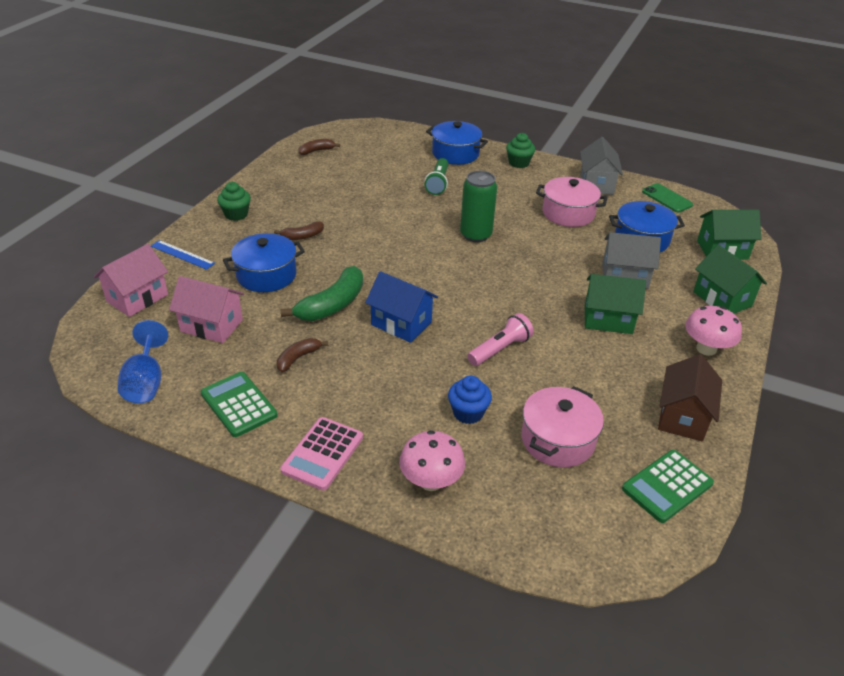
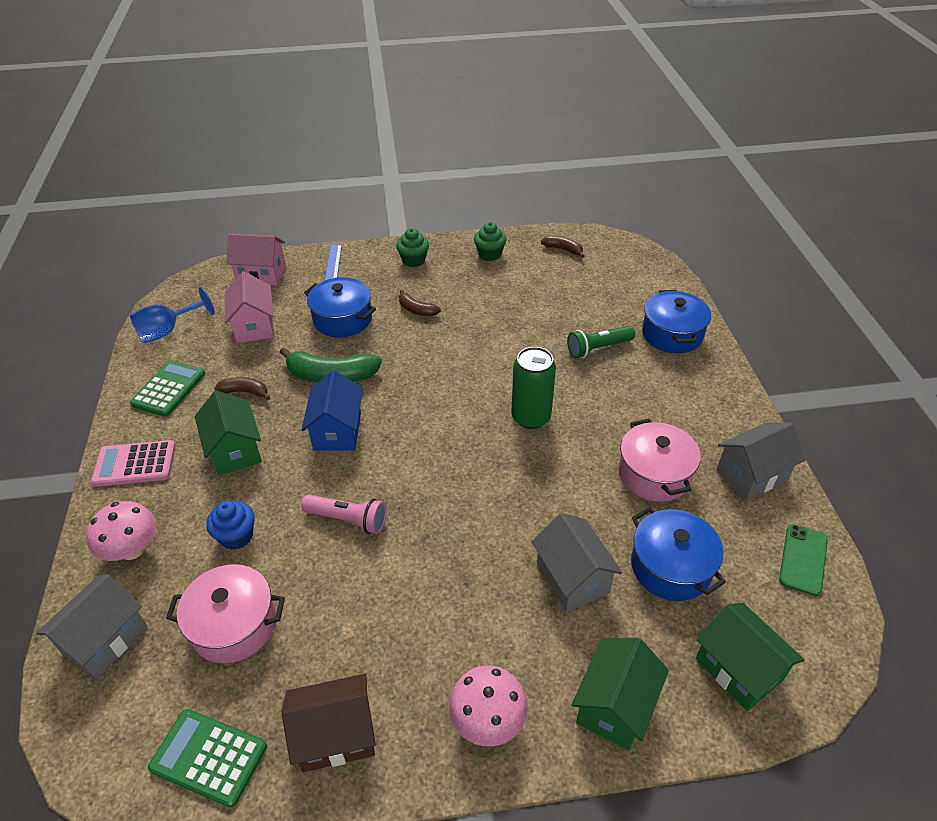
camera: 60 degrees right, 5 degrees up
(518, 163) = (715, 389): green cupcake -> green cupcake (490, 254)
(520, 522) = (105, 639): none -> grey house
(608, 319) = (470, 593): green house -> green house (235, 450)

